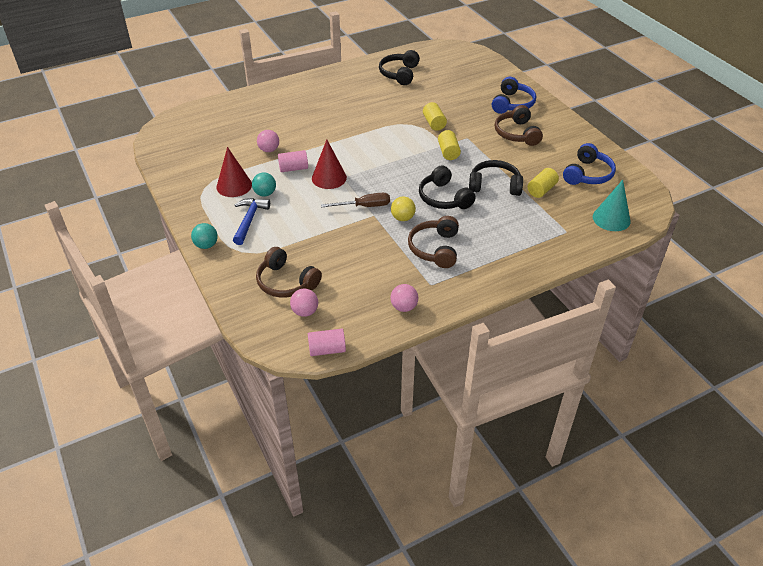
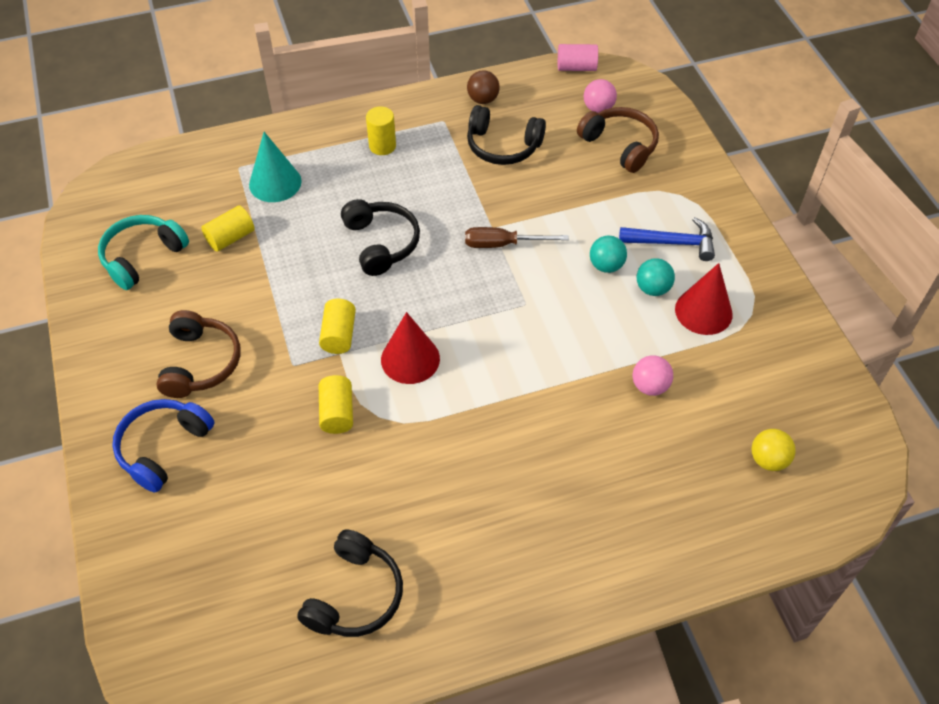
camera: 170 degrees left, 10 degrees up
(206, 245) = (730, 210): turquoise ball -> turquoise ball (606, 265)
(249, 220) = (673, 243): blue hammer -> blue hammer turned 105 degrees counterclockwise
(293, 168) = (606, 335): pink cylinder -> none
(329, 178) = (549, 306): red cone -> red cone (410, 359)
(402, 218) = (452, 217): yellow ball -> yellow ball (768, 460)
(404, 307) = (483, 99): pink ball -> brown ball
(435, 248) = (422, 165): brown headphones -> none
(470, 259) = (382, 146): none -> yellow cylinder
(494, 185) = (296, 256): black headphones -> black headphones (502, 146)
(588, 174) = (142, 257): blue headphones -> turquoise headphones
(611, 219) = (165, 178): turquoise cone -> turquoise cone (275, 183)

